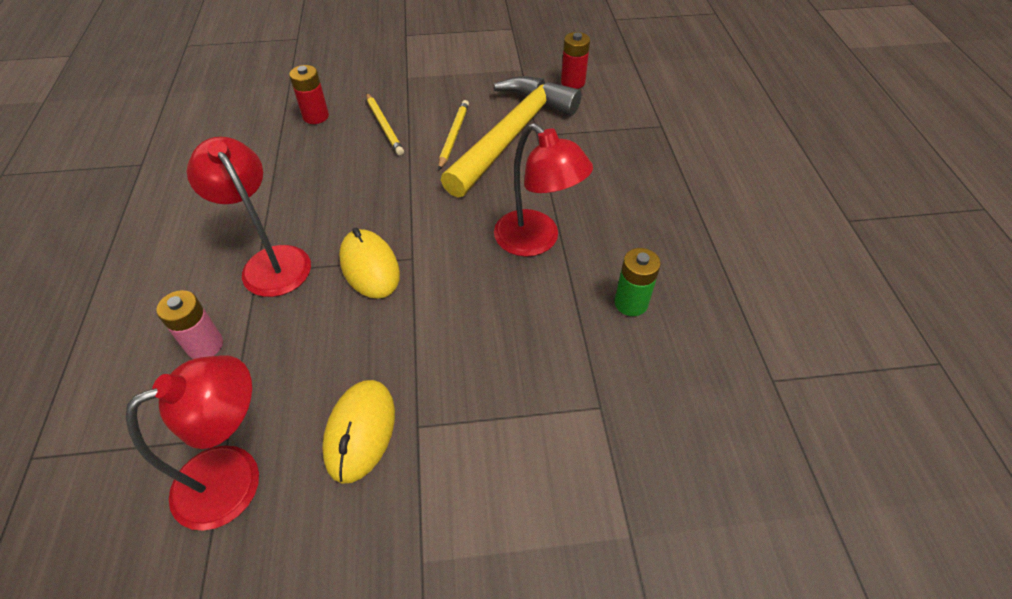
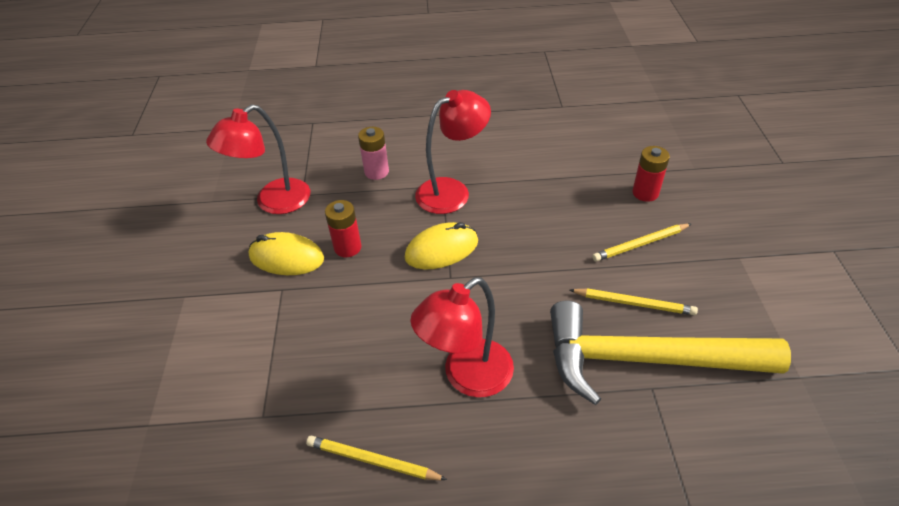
camera: 95 degrees right, 5 degrees down
(235, 476) = (273, 202): red lamp -> red lamp turned 75 degrees clockwise
(511, 135) = (645, 360): yellow hammer -> yellow hammer turned 150 degrees clockwise
(573, 82) = (787, 441): red battery -> red battery (347, 247)
(631, 303) = (373, 460): green battery -> yellow pencil

